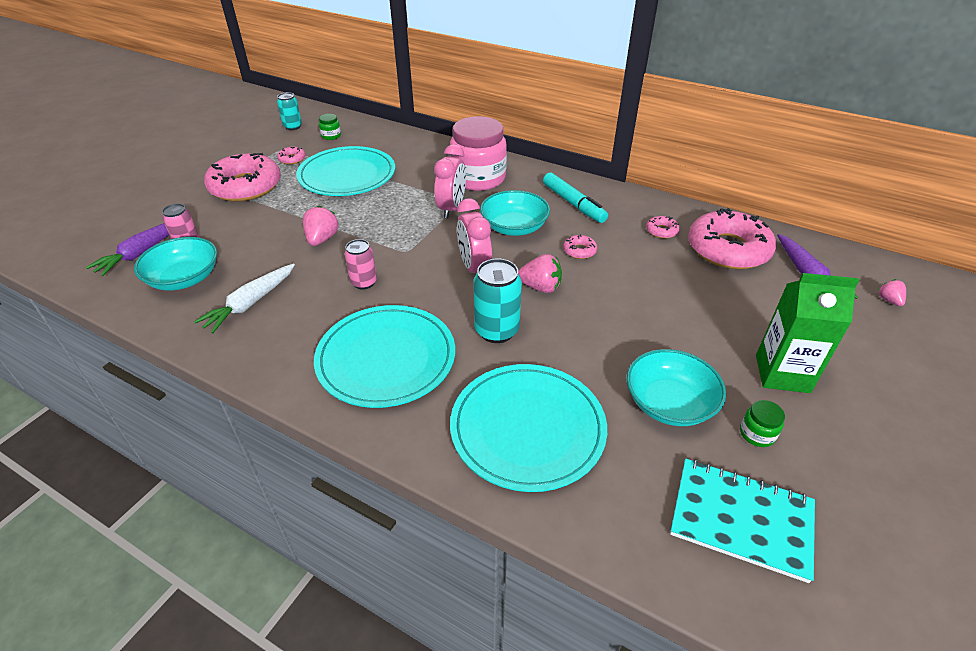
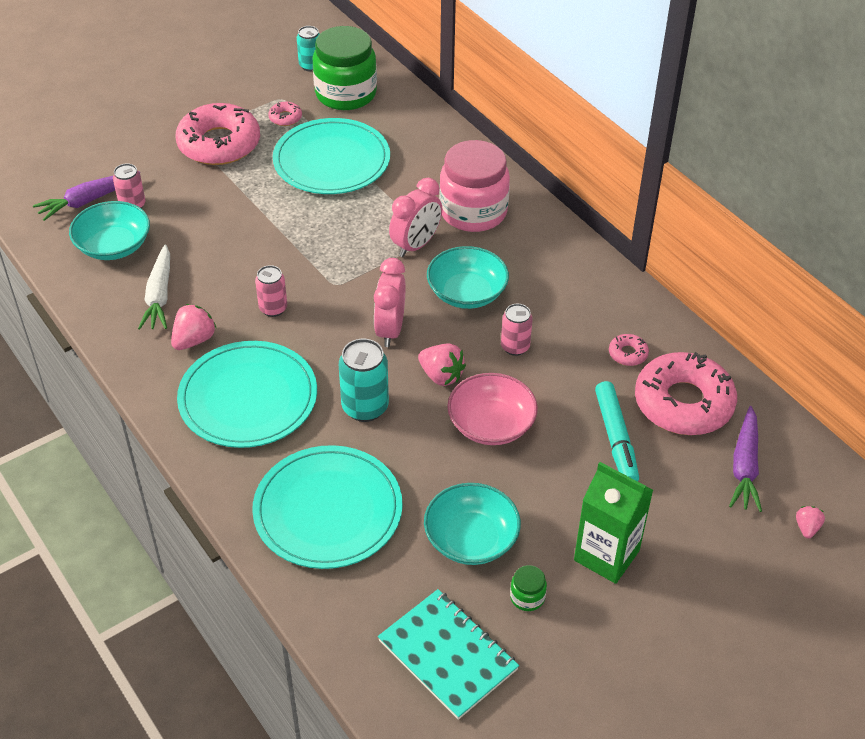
camera: 25 degrees right, 5 degrees up
(250, 303) = (159, 295): white carrot -> white carrot turned 60 degrees counterclockwise
(322, 239) = (261, 241): pink strawberry -> pink strawberry (194, 340)
(331, 136) = (346, 94): green jar -> green jar, size x2.48
(573, 204) = (556, 283): turquoise marker -> turquoise marker (615, 438)
(579, 251) = (515, 347): pink donut -> pink can
(608, 308) = (491, 424): none -> pink bowl

